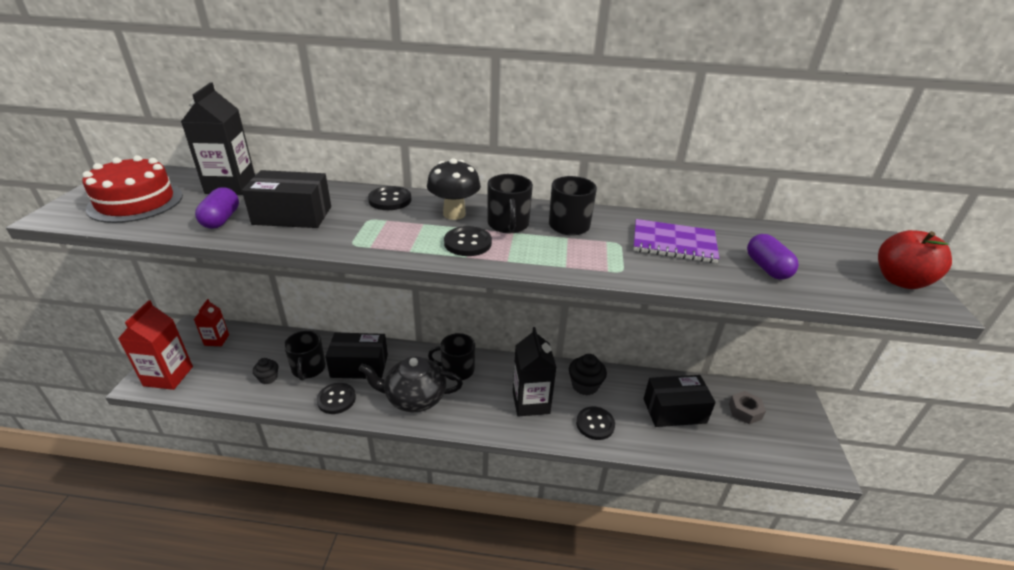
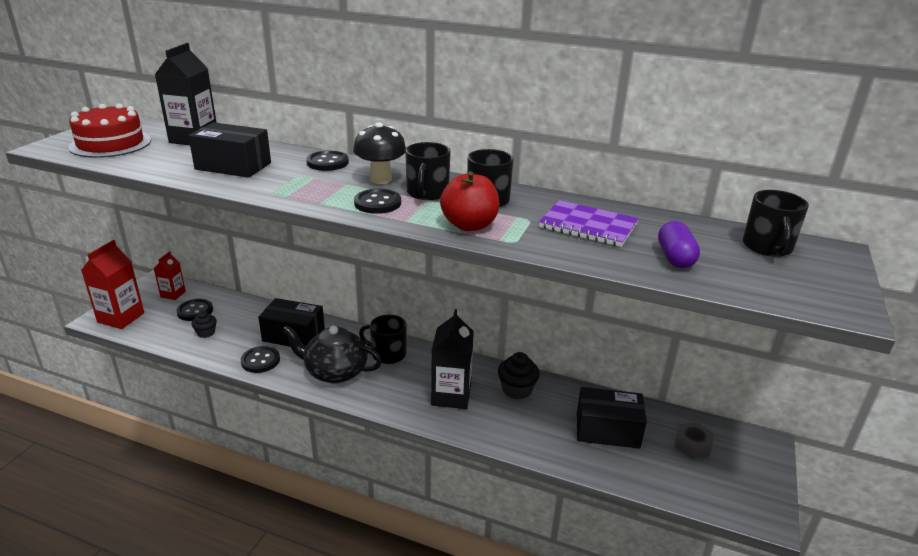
camera: 15 degrees right, 5 degrees down
(221, 219) = (172, 163): purple capsule -> none
(308, 369) = (245, 331): black mug -> black mug (767, 247)
(595, 424) = (511, 427): black button -> black button (195, 311)
(900, 281) = (827, 287): red apple -> red apple (469, 225)

